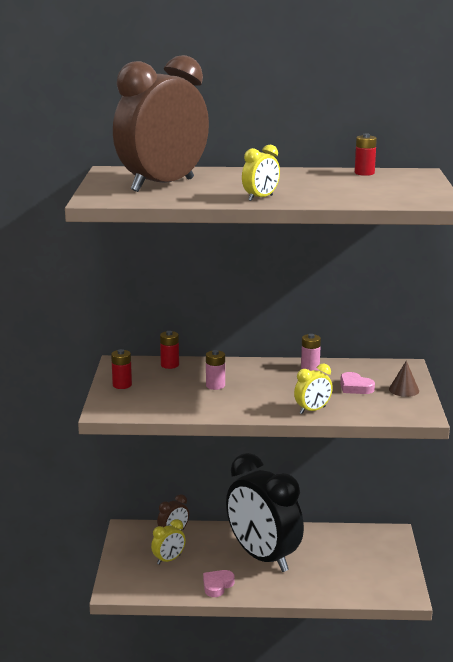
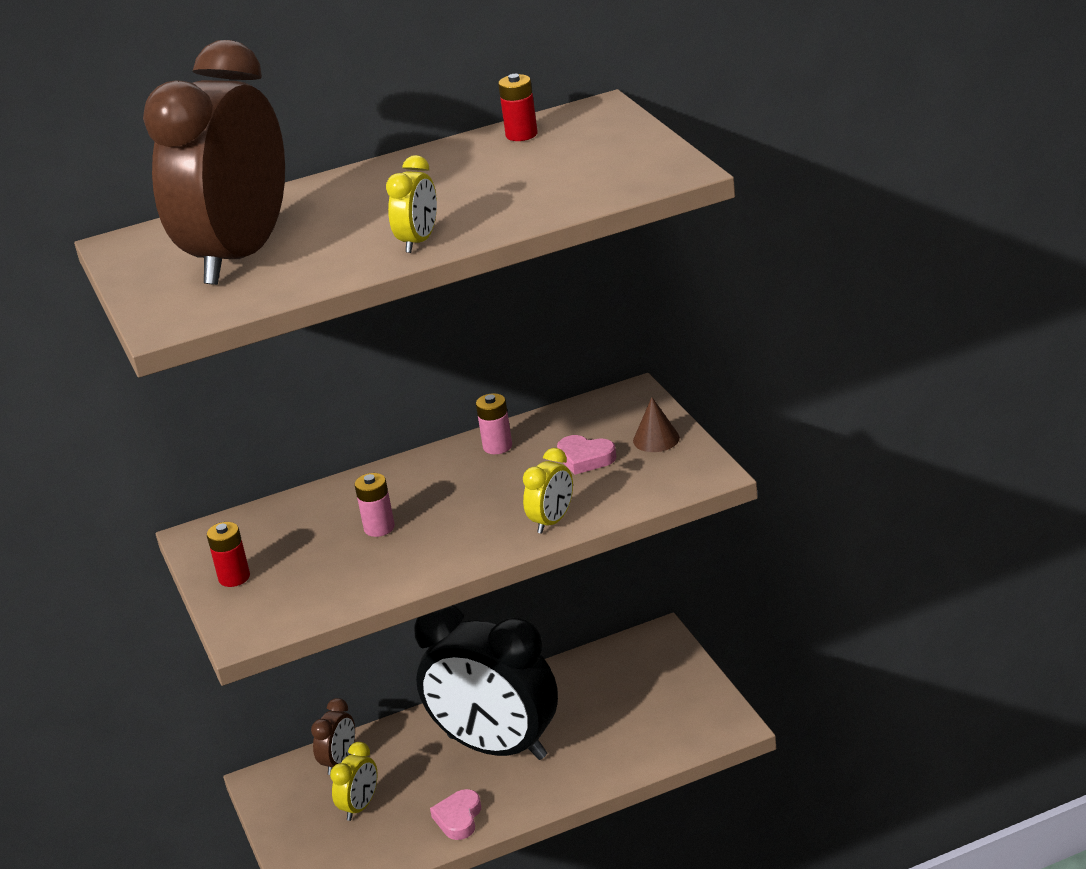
camera: 20 degrees left, 10 degrees up
(170, 365) = (280, 514): red battery -> none

